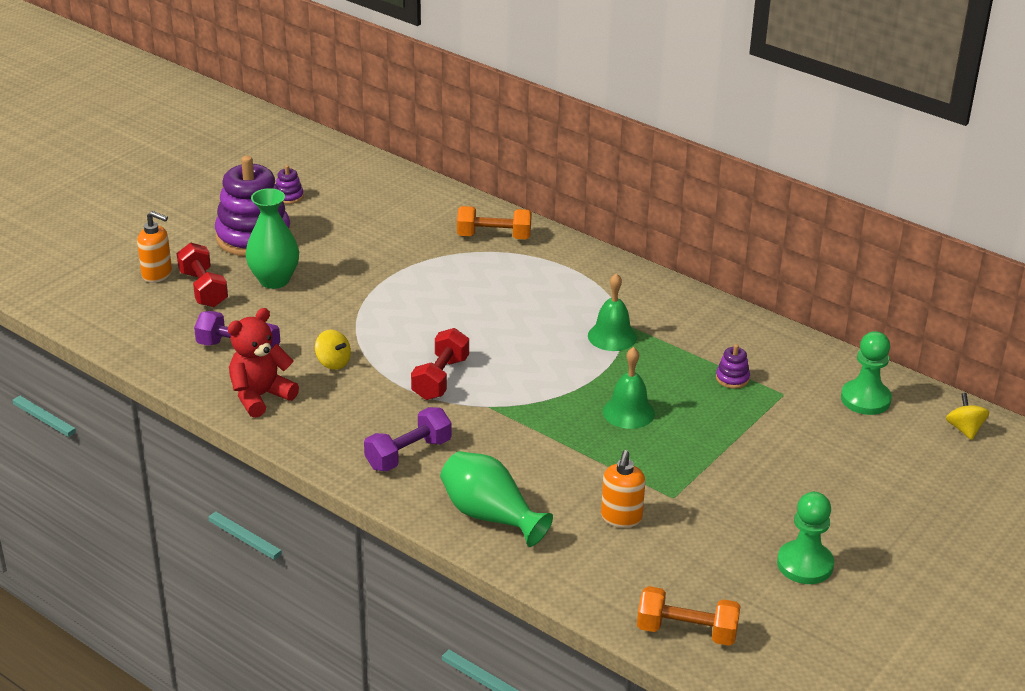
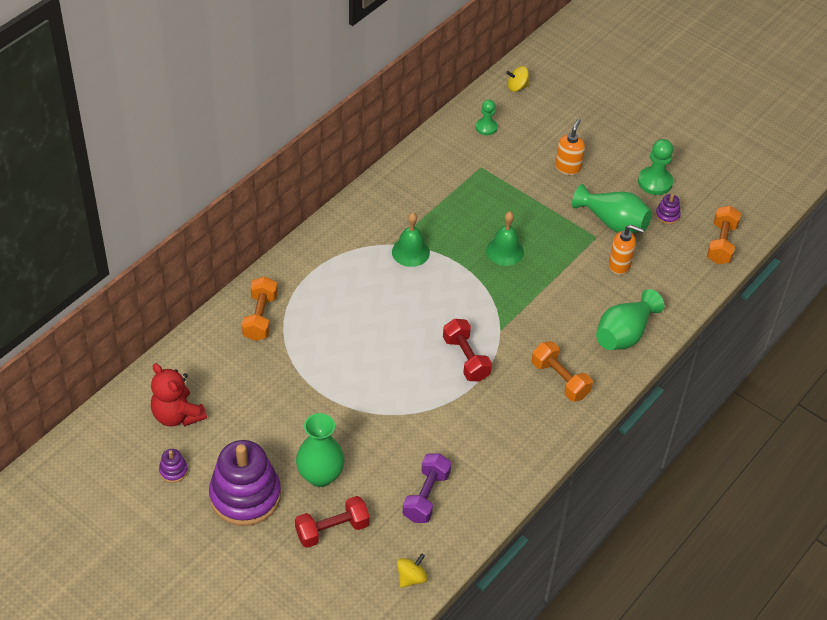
camera: 90 degrees left, 15 degrees up
(157, 274) = (305, 569): orange soap dispenser -> orange soap dispenser (568, 167)
(260, 396) = (492, 477): red teddy bear -> red teddy bear (177, 415)
(333, 362) = (445, 429): yellow spinning top -> yellow spinning top (411, 578)
(408, 454) = (560, 380): purple dumbbell -> orange dumbbell
(440, 378) = (466, 358): red dumbbell -> red dumbbell turned 45 degrees clockwise
(706, 515) = (613, 222): none -> green vase
(732, 378) = (463, 191): purple stacking toy -> purple stacking toy (667, 215)
(865, 399) = (486, 127): green pawn -> green pawn, size x0.65

